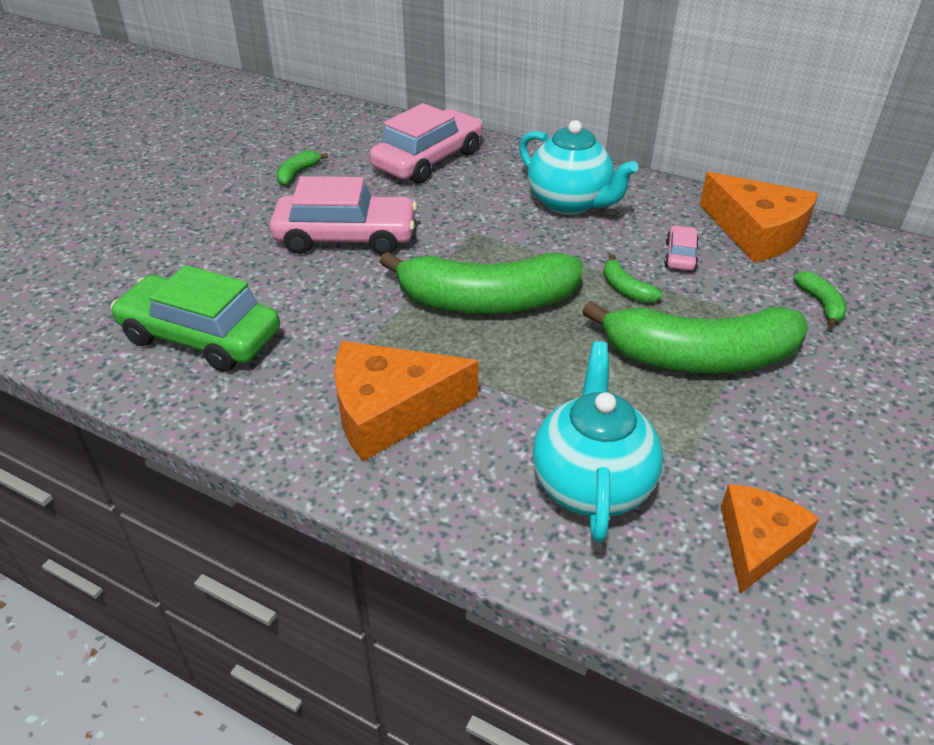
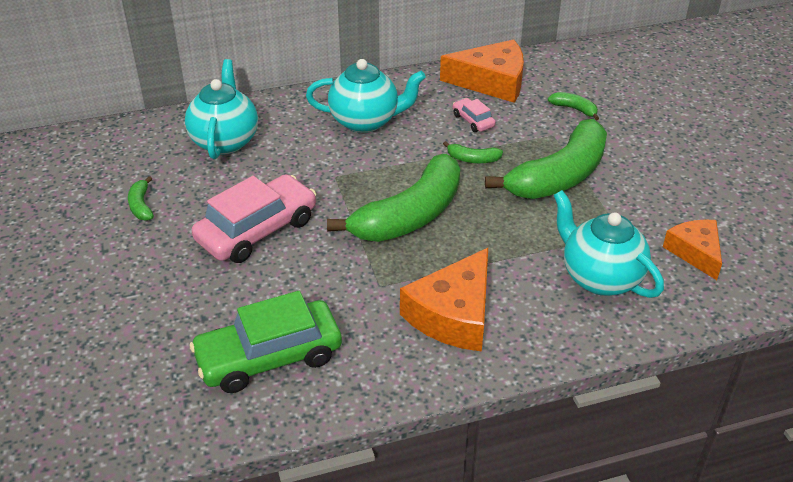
camera: 45 degrees left, 0 degrees up
(428, 160) = (225, 141): pink car -> turquoise teapot

